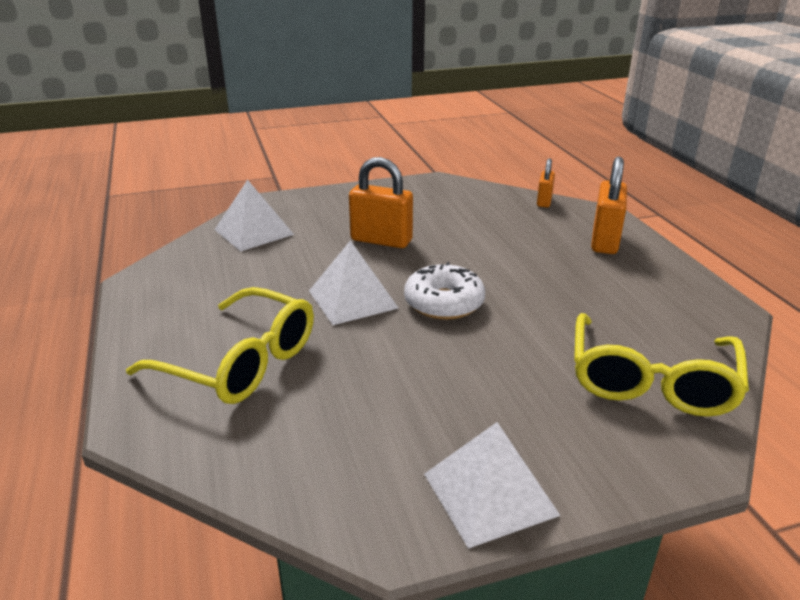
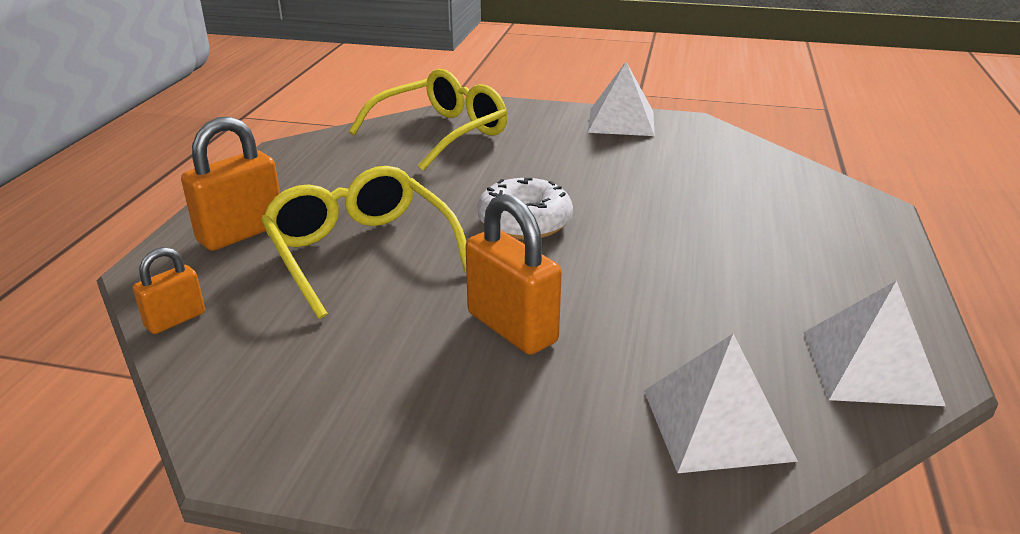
camera: 150 degrees left, 0 degrees up
(240, 362) = (772, 226): yellow glasses -> yellow glasses (361, 252)
(352, 299) = (621, 254): white pyramid -> white pyramid (870, 367)

